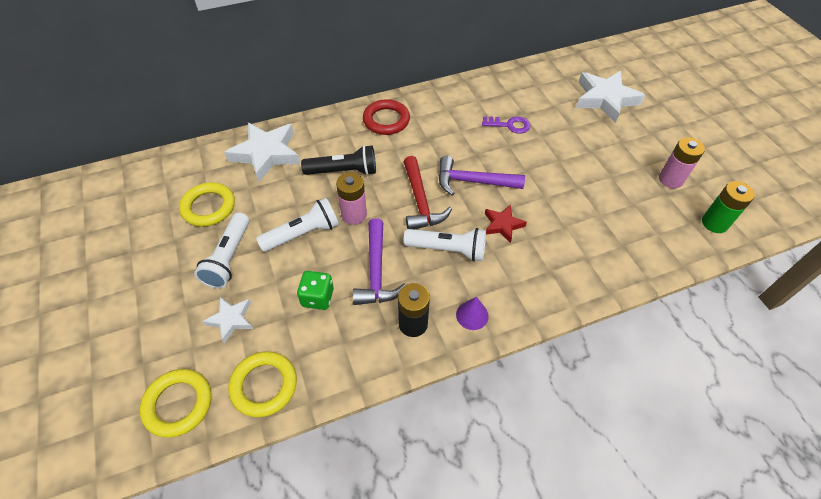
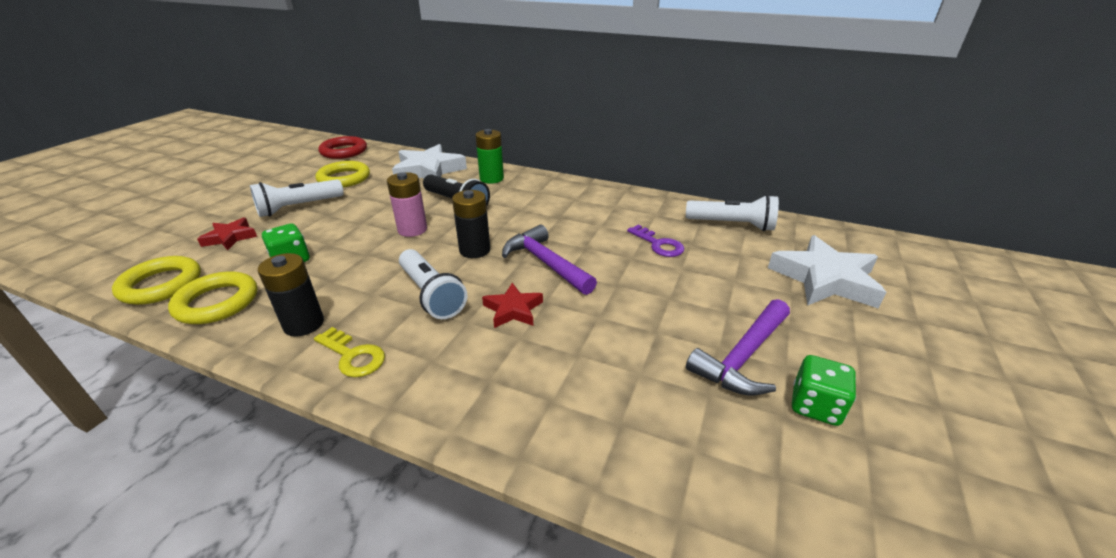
camera: 45 degrees right, 20 degrees down
(178, 404) = (118, 259): yellow ring -> yellow ring (217, 302)
(231, 319) = (230, 237): white star -> red star
(302, 234) = (360, 220): white flashlight -> white flashlight (732, 225)
(376, 271) = (354, 271): purple hammer -> purple hammer (743, 356)
(386, 120) = (546, 191): red ring -> red ring (344, 151)
(420, 201) = (475, 250): red hammer -> black battery
(472, 315) = (353, 356): purple cone -> yellow key
(670, 179) = (815, 406): pink battery -> green dice
(714, 223) = (826, 511): green battery -> green battery (491, 178)

